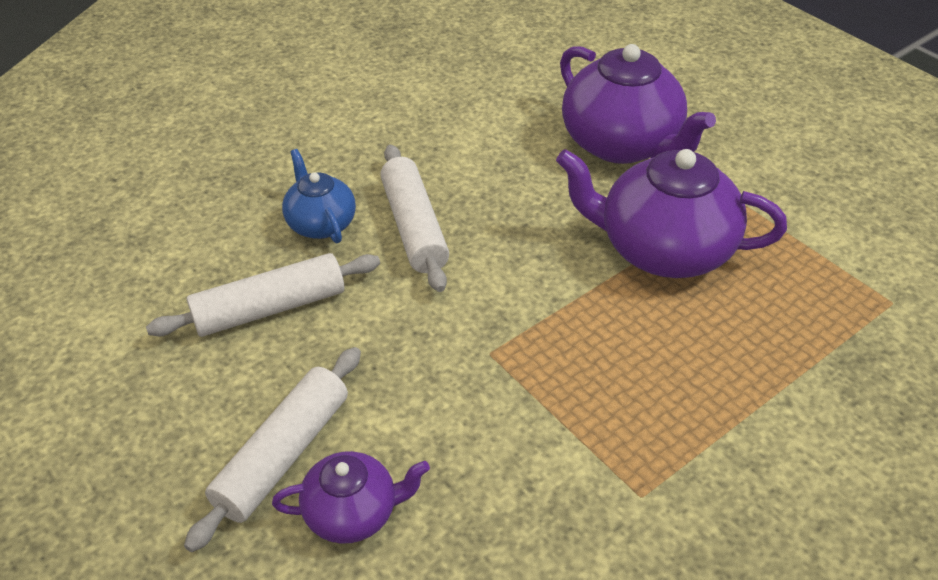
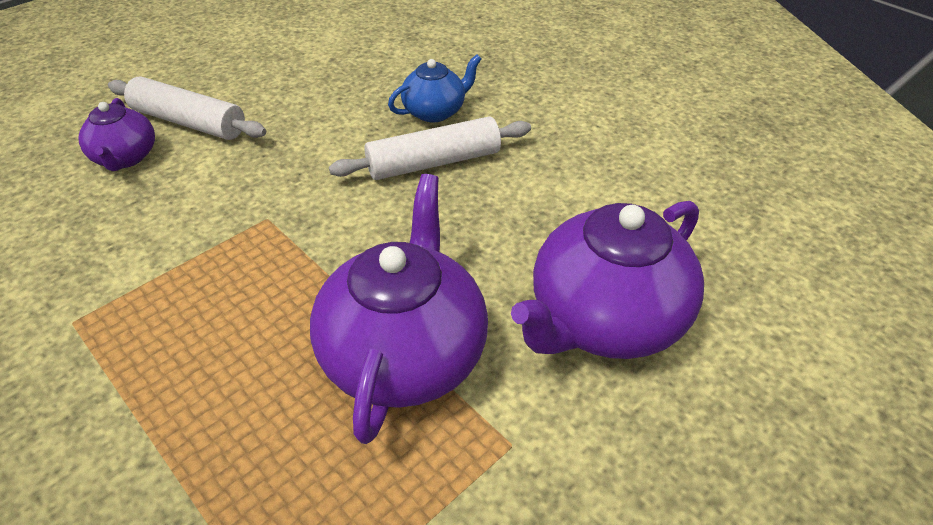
camera: 85 degrees right, 0 degrees up
(270, 308) = (335, 99): white rolling pin -> none

